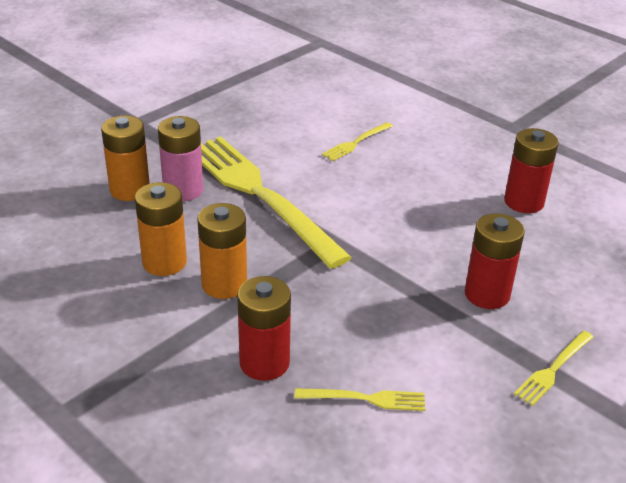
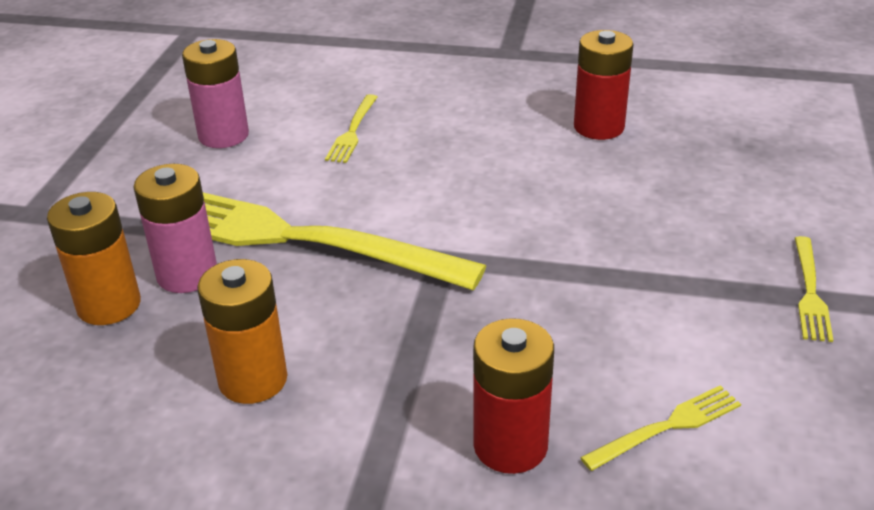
camera: 30 degrees left, 0 degrees up
(224, 284) = (361, 371): orange battery -> none
(277, 116) = (223, 135): none -> pink battery
(487, 294) = (665, 242): red battery -> none

